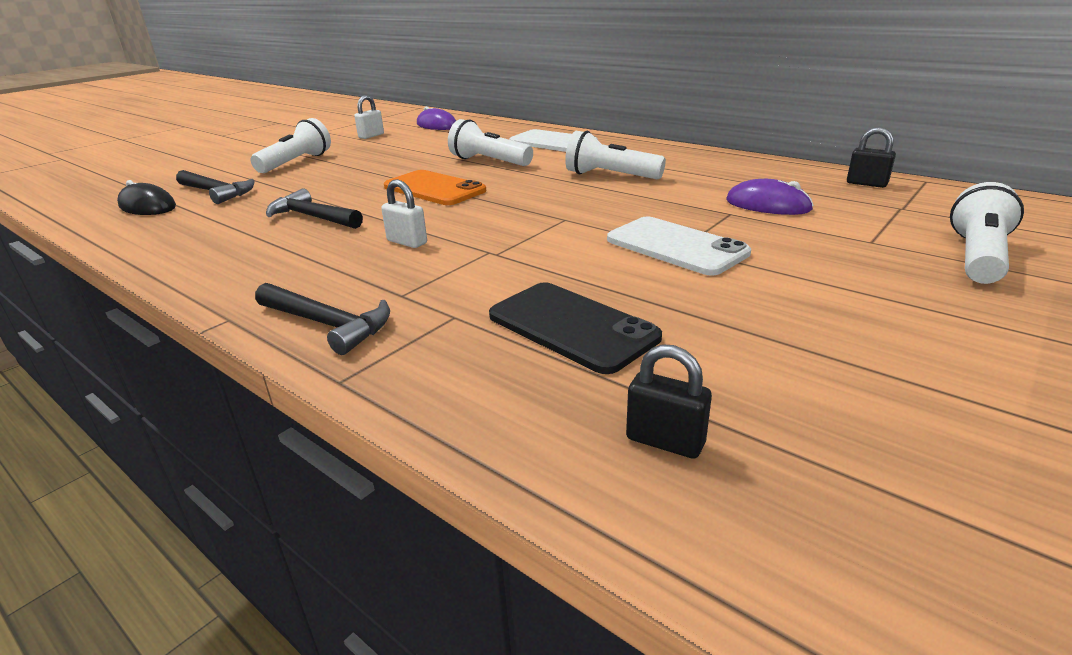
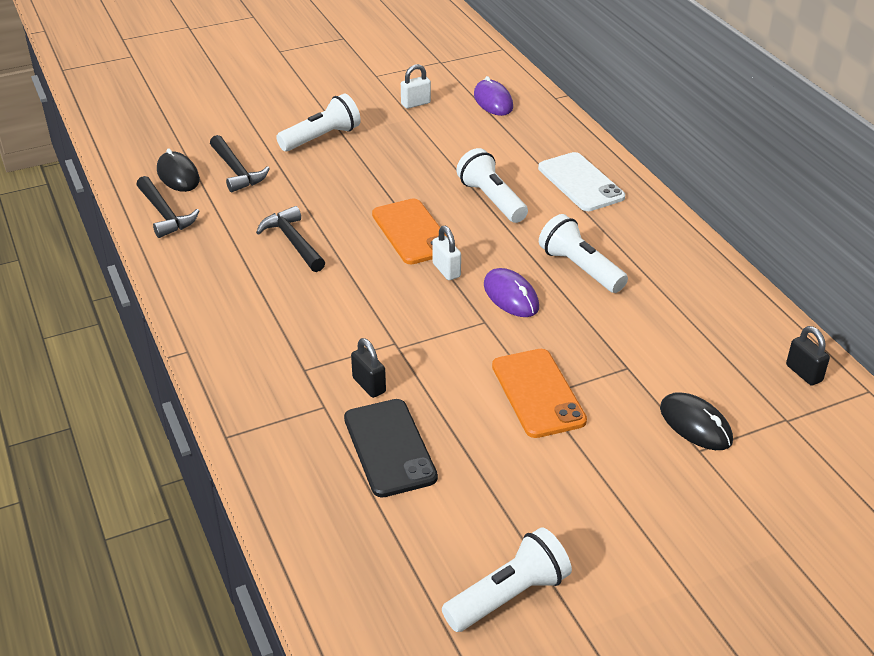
camera: 25 degrees right, 10 degrees up
(328, 324) = (243, 382): black hammer -> black hammer (165, 214)
(407, 242) = (343, 306): white padlock -> white padlock (446, 270)
(665, 441) = (367, 555): black padlock -> black padlock (369, 385)
(676, 246) = (538, 393): white phone -> orange phone
(767, 205) = (672, 369): purple mouse -> purple mouse (511, 296)
(841, 228) = (695, 424): none -> black mouse
(977, 257) = (758, 502): white flashlight -> white flashlight (508, 596)

